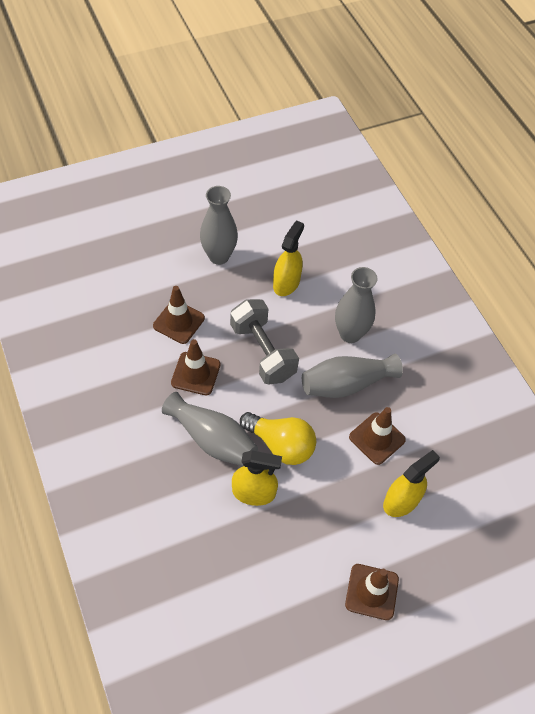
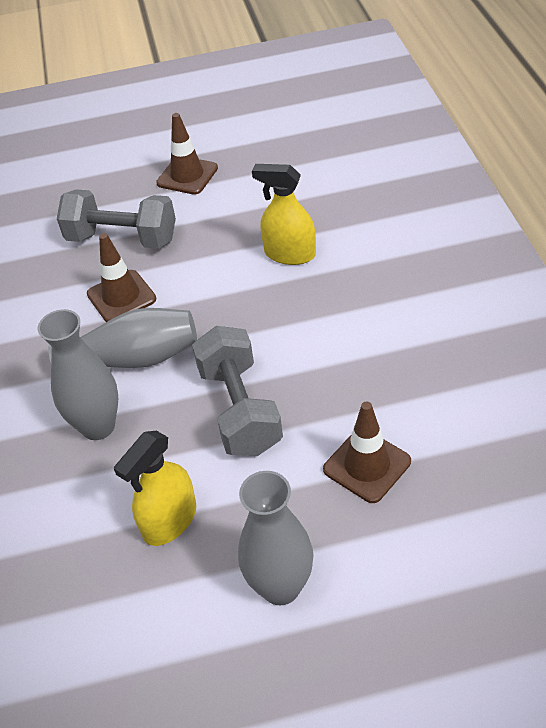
camera: 160 degrees left, 10 degrees down
(195, 373) = (346, 386): brown traffic cone -> none
(212, 439) = (332, 307): grey vase -> none
(281, 445) = (245, 297): yellow light bulb -> none
(401, 501) = (122, 239): yellow spray bottle -> grey dumbbell

